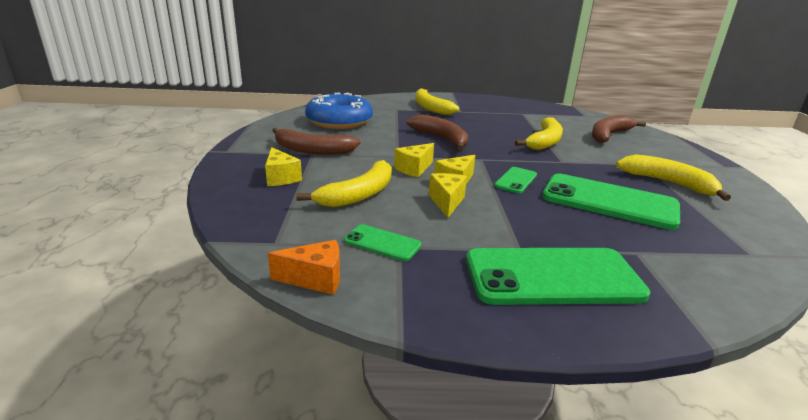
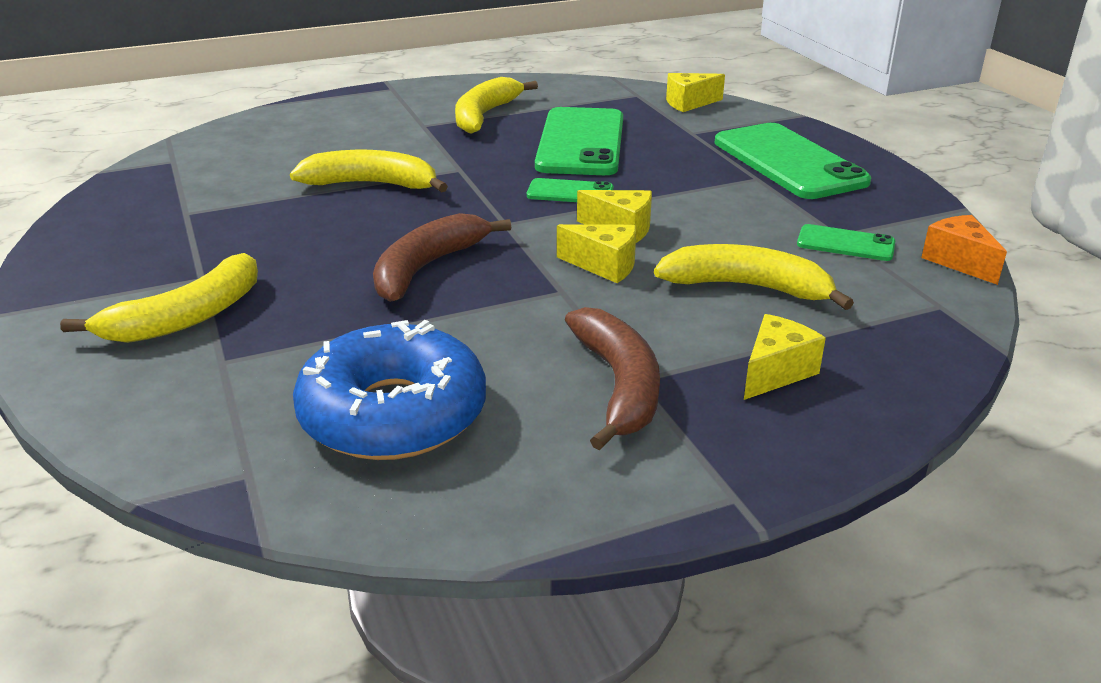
camera: 110 degrees left, 5 degrees up
(382, 243) = (845, 244): green phone -> green phone turned 75 degrees counterclockwise
(447, 202) = (694, 225): yellow cheese -> yellow cheese (689, 103)
(609, 135) = (297, 143): brown banana -> none

